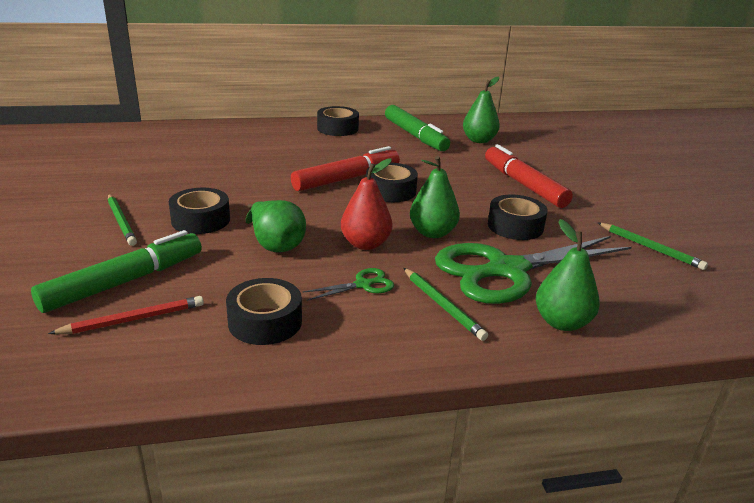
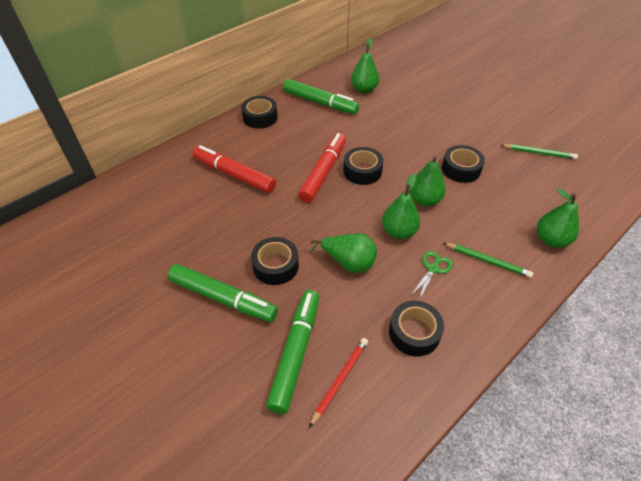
camera: 30 degrees left, 20 degrees up
(121, 221) = (223, 298): green pencil -> green marker
(365, 244) = (398, 231): red pear -> green pear
(506, 270) = (491, 212): green scissors -> none
(524, 184) = (430, 125): red marker -> red marker (234, 174)

